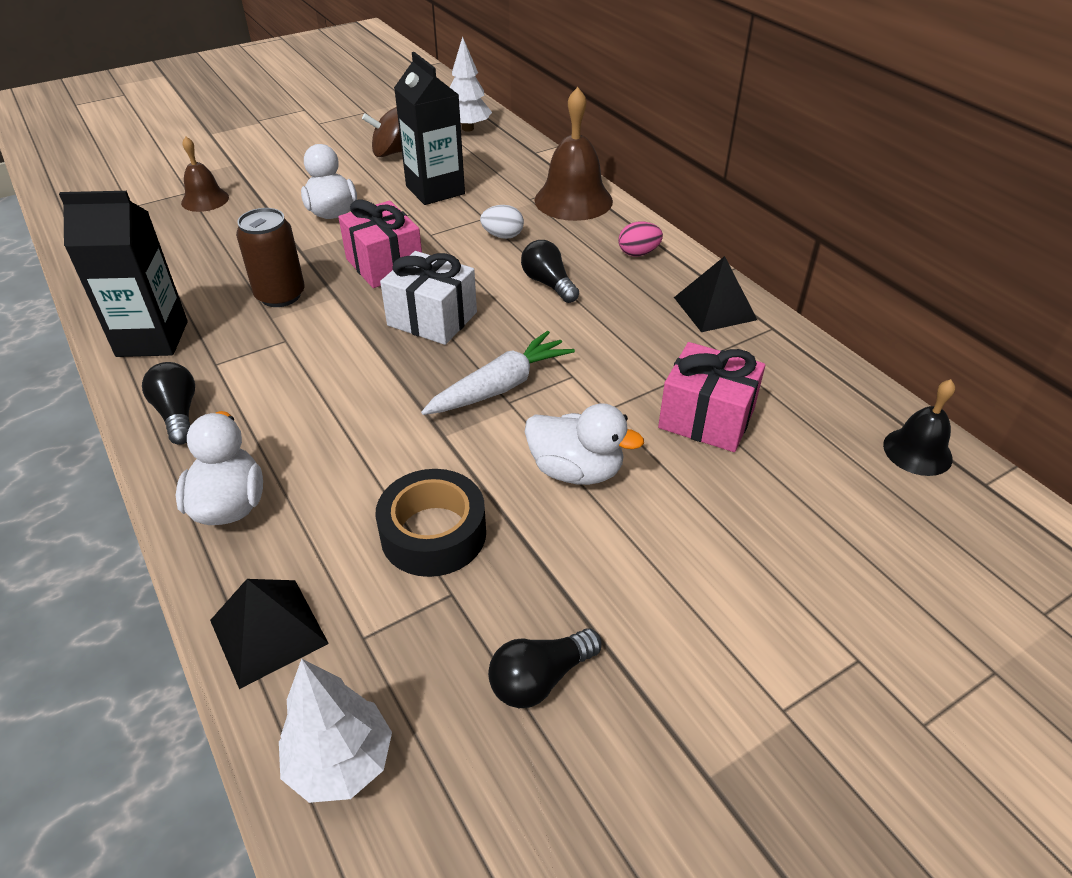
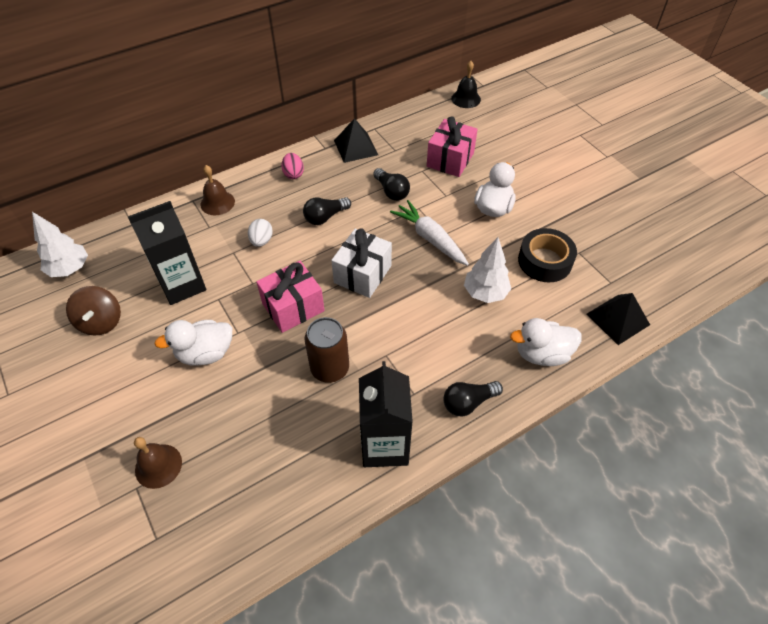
camera: 90 degrees left, 10 degrees up
(341, 762) = (671, 282): white tree -> white tree (485, 293)
(540, 679) = (614, 222): black light bulb -> black light bulb (391, 191)
(573, 200) = (217, 203): brown bell -> brown bell, size x0.59

